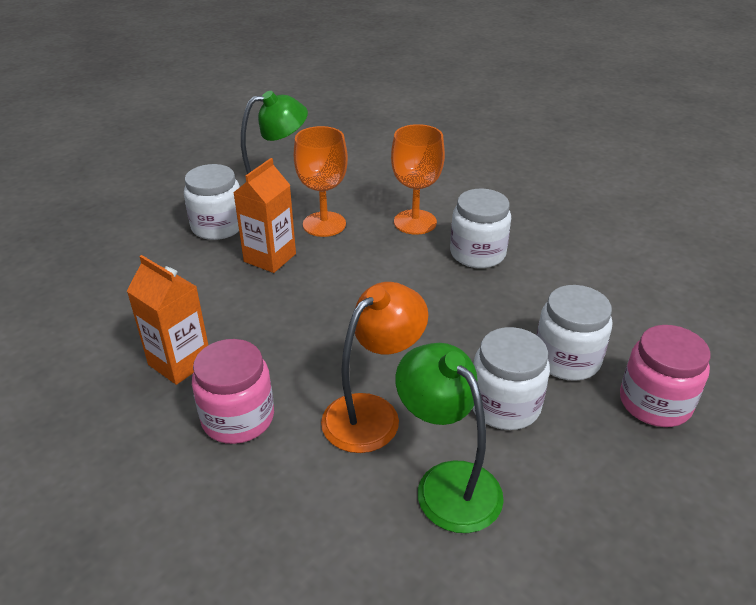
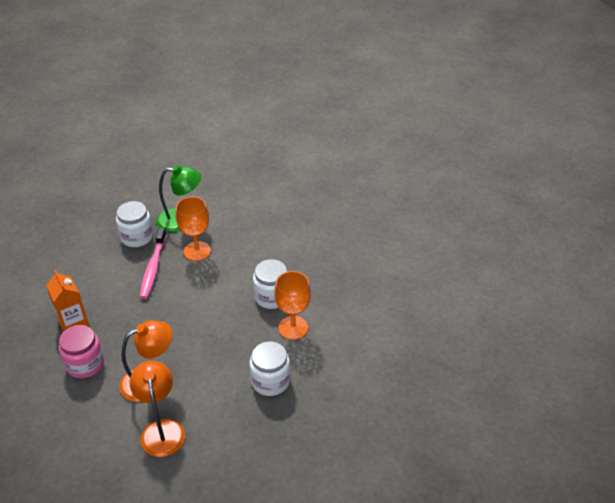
camera: 20 degrees right, 5 degrees up
(270, 258) = (153, 268): orange carton -> pink toothbrush
(415, 222) = (250, 263): orange goblet -> orange goblet (293, 328)
(447, 483) = (161, 429): green lamp -> orange lamp
(504, 405) = (218, 397): white jar -> none
(655, 402) = (297, 420): pink jar -> none

